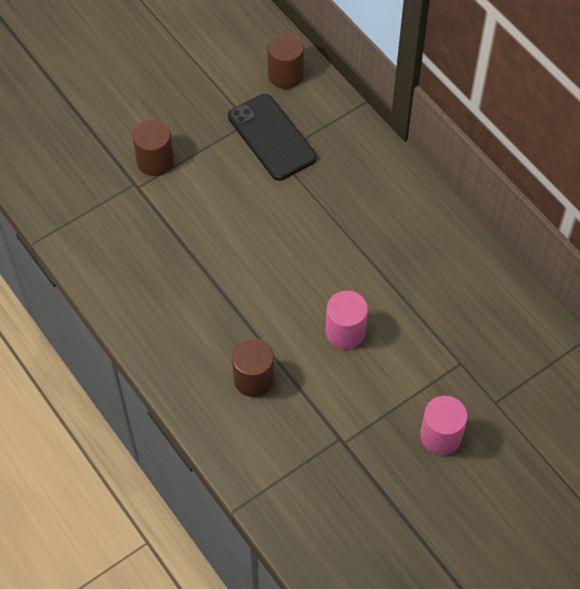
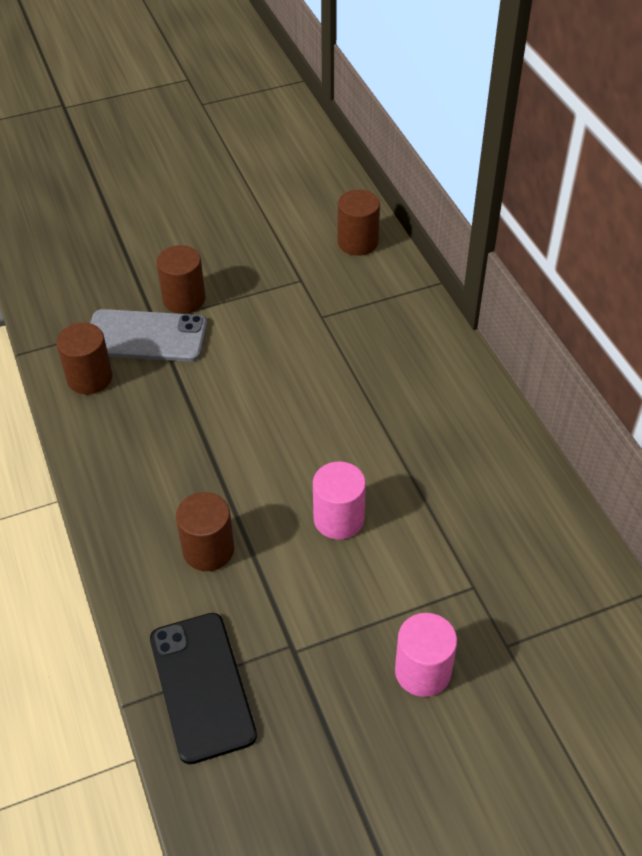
camera: 15 degrees right, 10 degrees down
(103, 252) = (90, 378): none -> brown cylinder
(136, 204) = (146, 336): none -> grey phone
(272, 137) = (321, 299): black phone -> black phone (202, 686)

